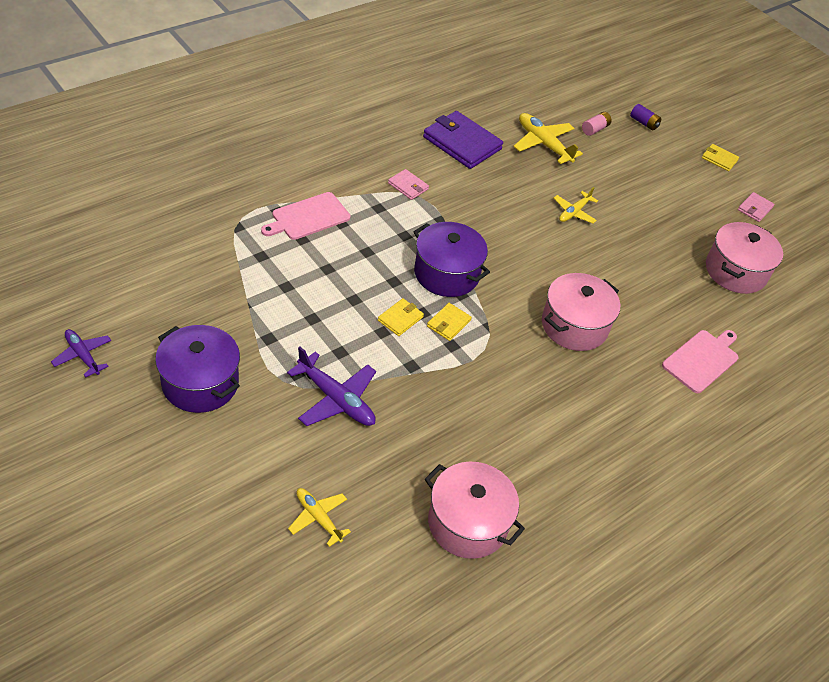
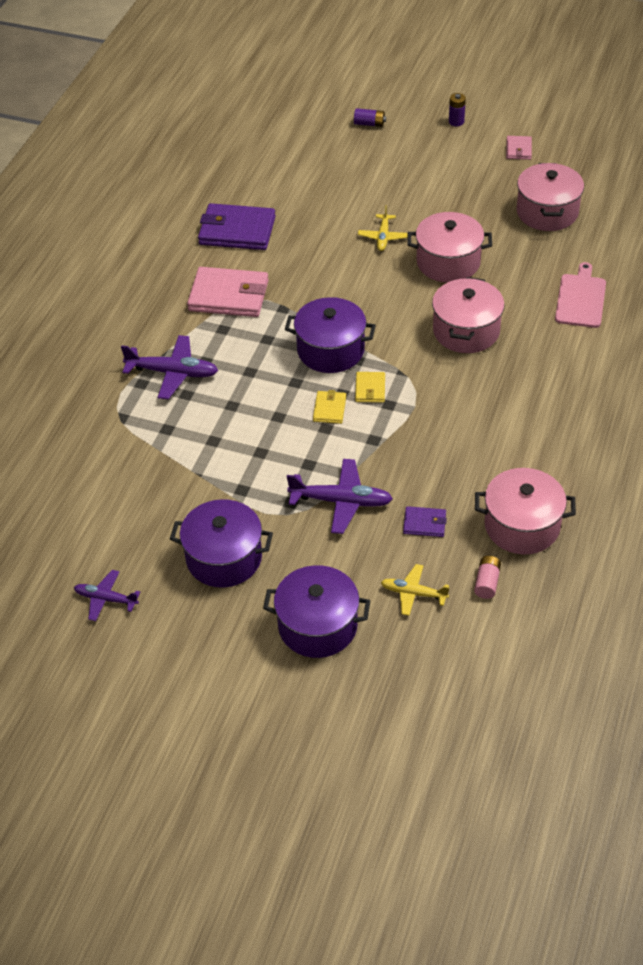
camera: 25 degrees left, 0 degrees up
(214, 490) = (317, 626): none -> purple pot
(308, 217) = (172, 373): pink cutting board -> purple plane
(386, 463) = (424, 523): none -> purple wallet
(408, 186) = (229, 296): pink wallet -> pink wallet, size x2.05
(543, 144) = (305, 191): yellow plane -> none
(595, 129) = (335, 153): pink battery -> pink battery (487, 582)
(610, 262) = (448, 262): none -> pink pot
(719, 159) = (456, 122): yellow wallet -> purple battery

